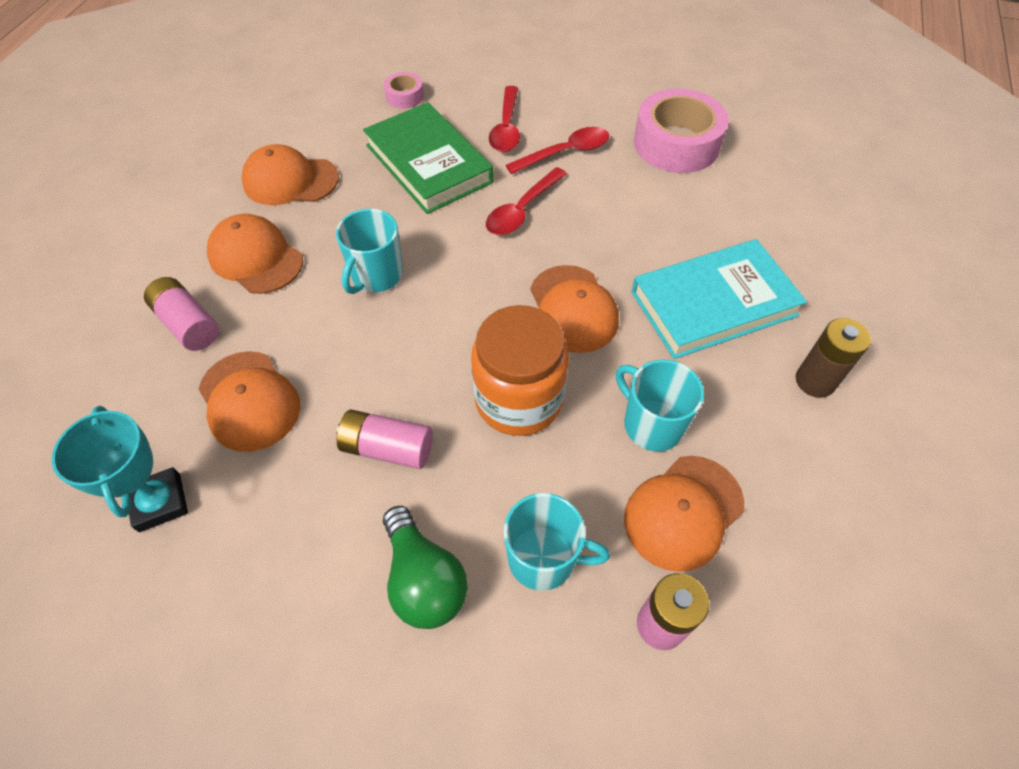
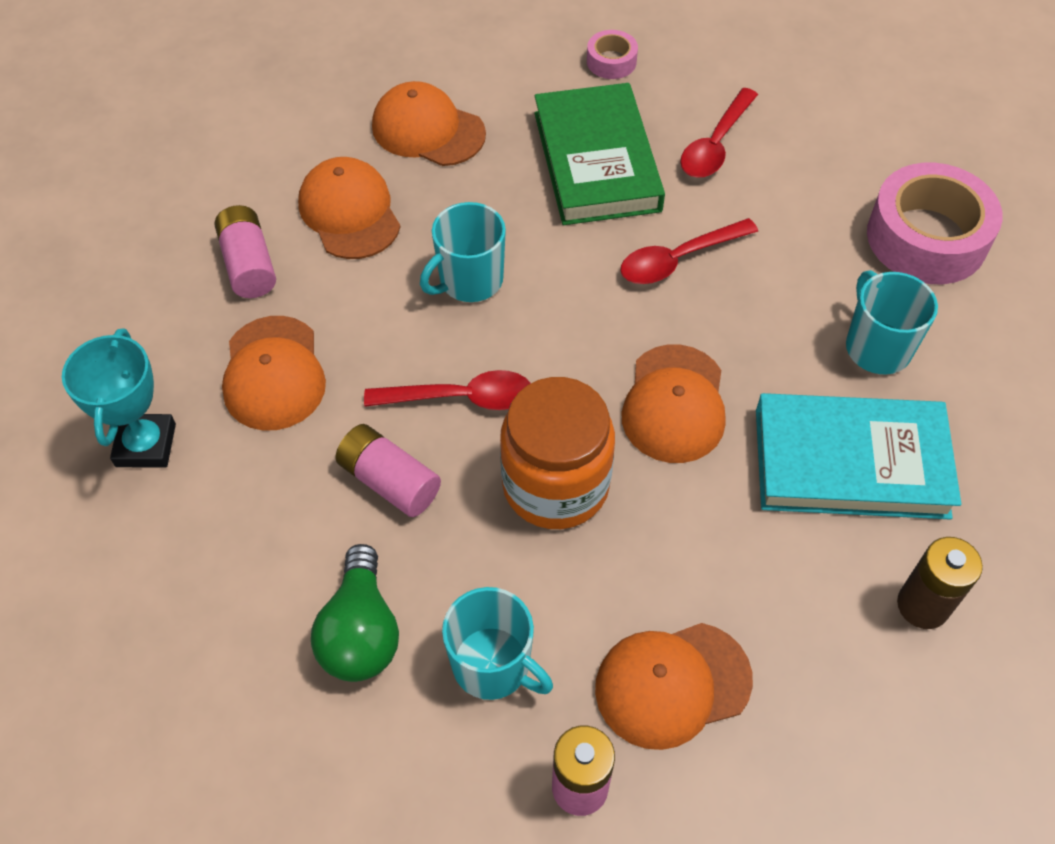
camera: 25 degrees right, 0 degrees up
(565, 153) = (772, 202): red spoon -> red spoon (460, 398)
(651, 424) = (691, 574): turquoise mug -> turquoise mug (877, 347)

